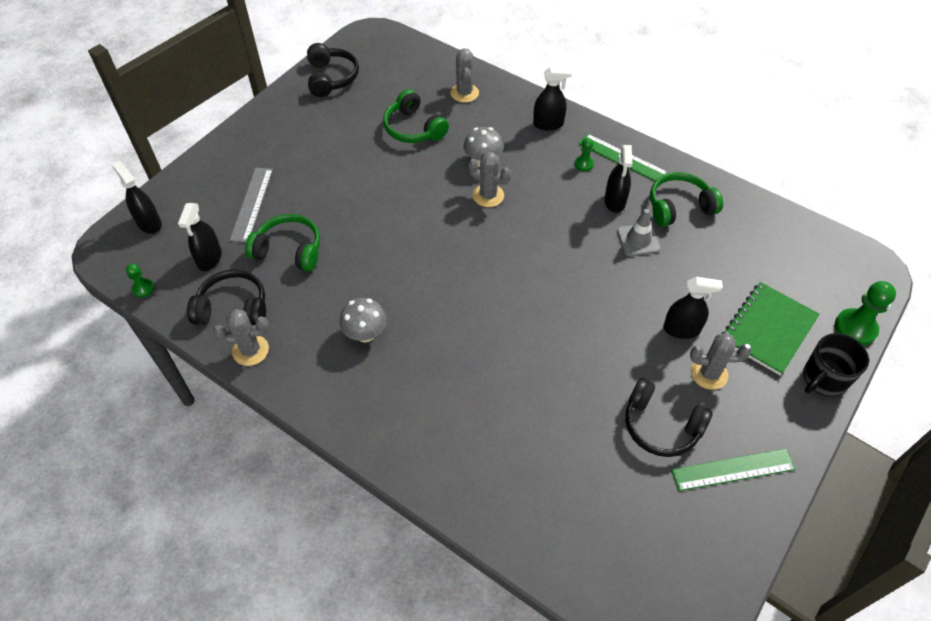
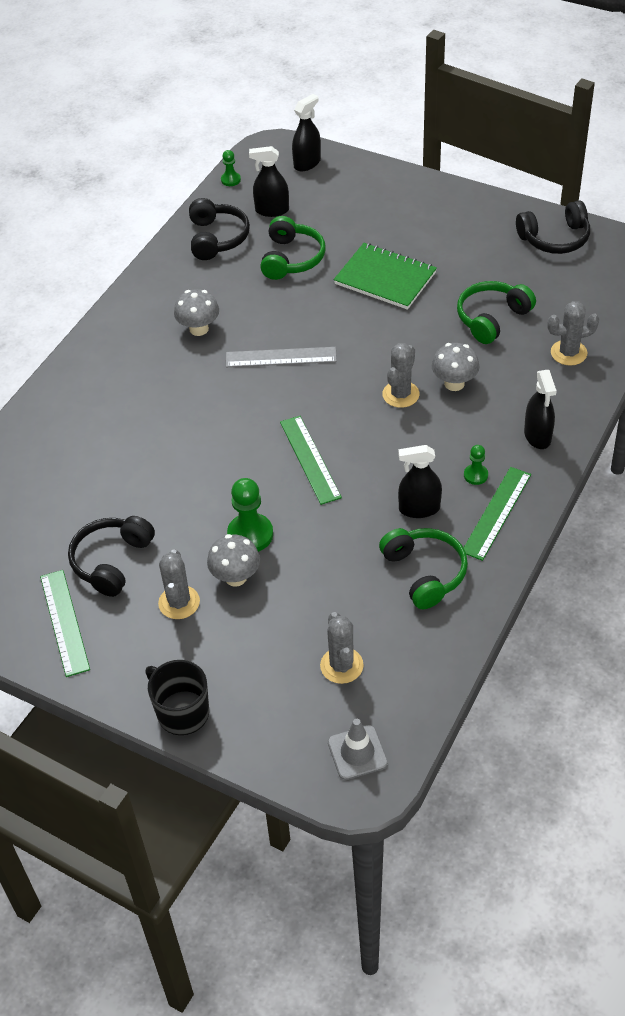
camera: 85 degrees right, 5 degrees down
(250, 350) = (172, 259): grey cactus -> grey cactus (341, 665)
(252, 204) = (346, 221): grey ruler -> grey ruler (281, 357)
(553, 264) = (310, 459): none -> green ruler
(638, 240) = (361, 533): grey traffic cone -> grey traffic cone (357, 752)
(681, 329) = (235, 577): black spray bottle -> grey mushroom
(768, 329) = (246, 660): green notebook -> green notebook (385, 278)
(855, 328) = (260, 753): green pawn -> green pawn (250, 534)

